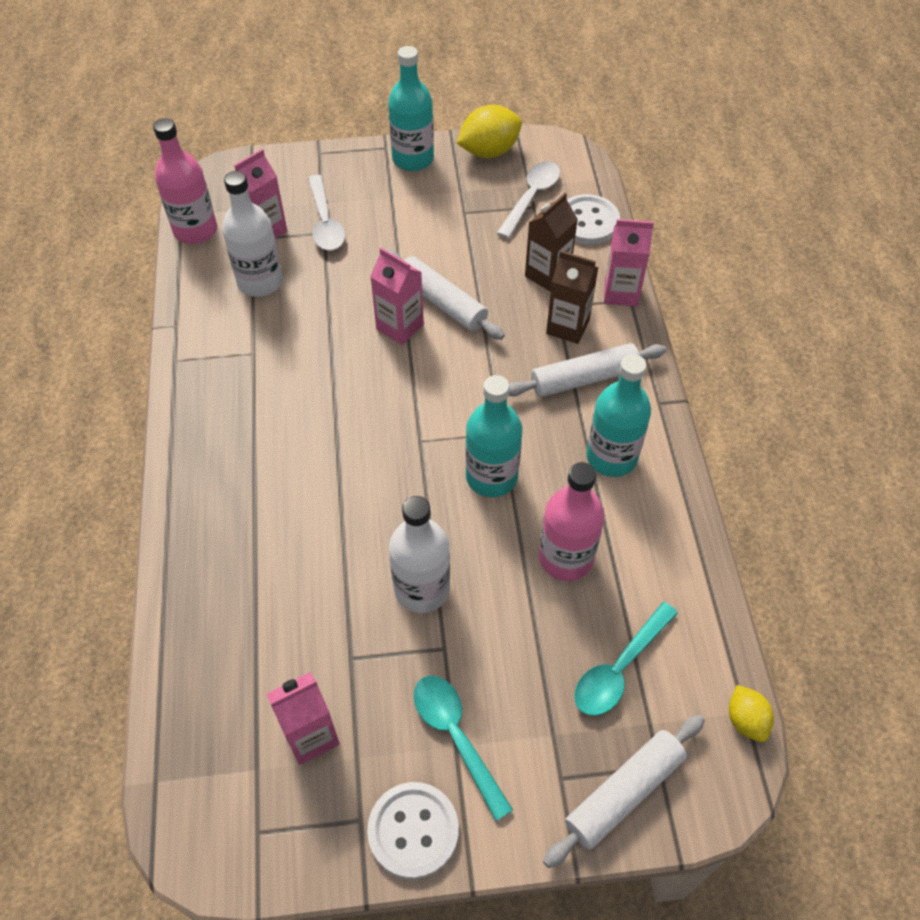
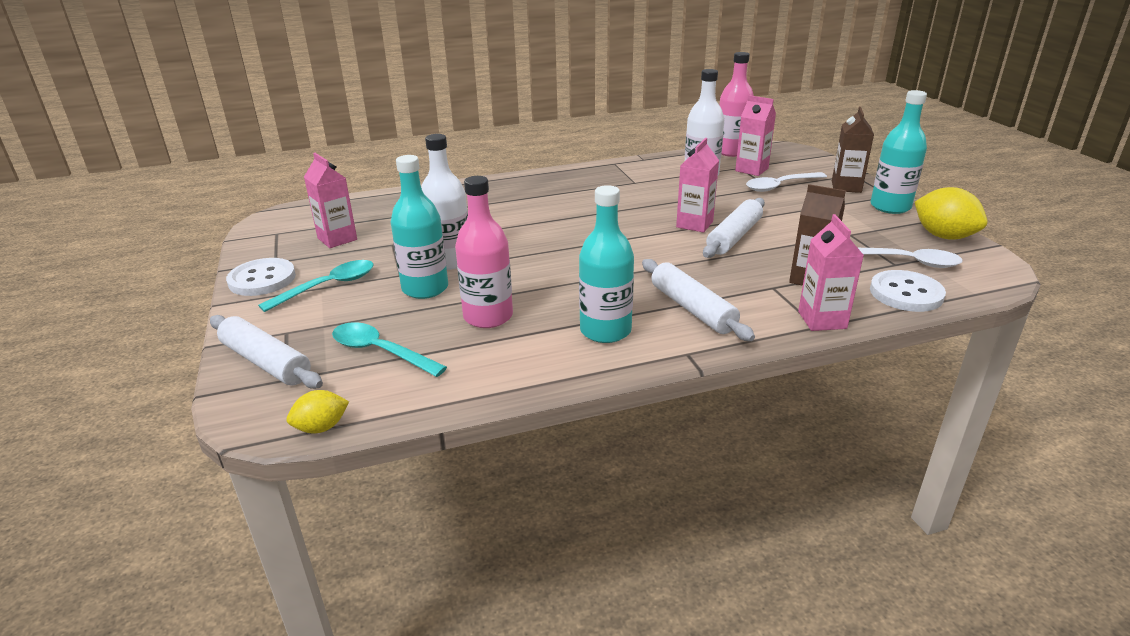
camera: 80 degrees right, 25 degrees down
(491, 477) = (561, 276): turquoise bottle -> turquoise bottle (425, 288)
(567, 327) = (751, 295): brown carton -> brown carton (846, 187)

